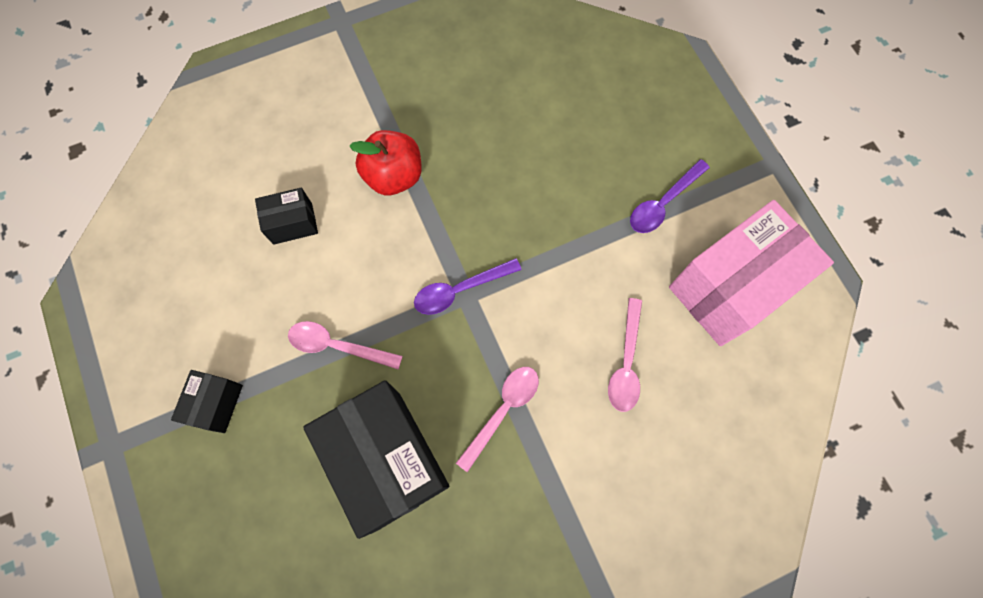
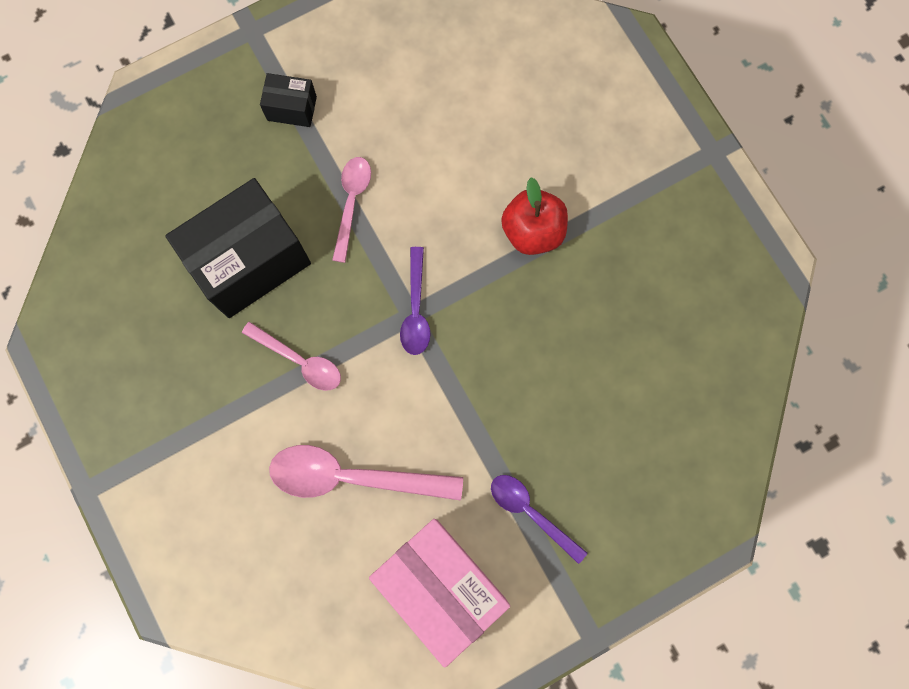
camera: 85 degrees right, 5 degrees up
(292, 223) = (471, 143): black box -> none
(460, 290) = (416, 309): purple spoon -> purple spoon turned 150 degrees counterclockwise
(626, 363) = (353, 476): pink spoon -> pink spoon, size x1.65

